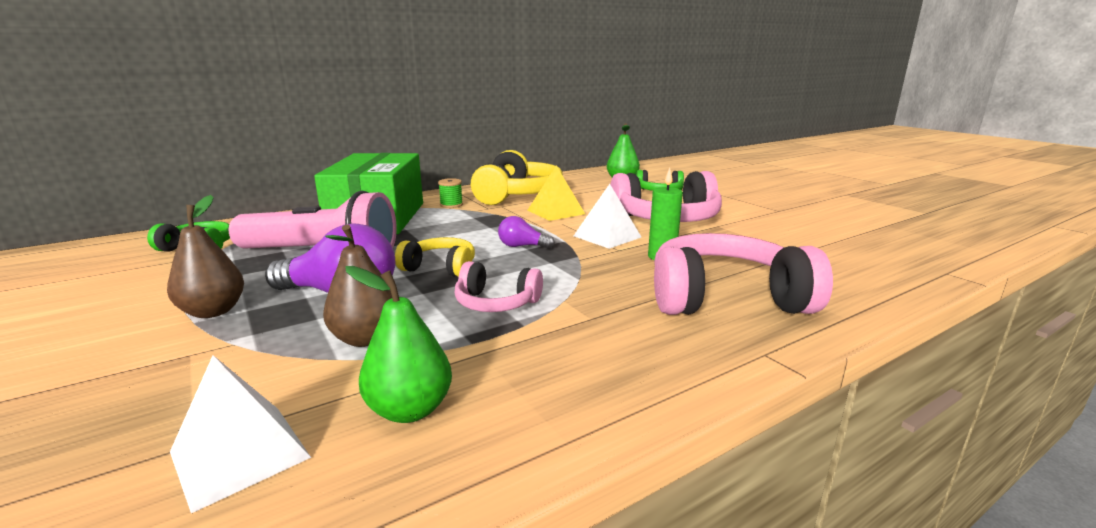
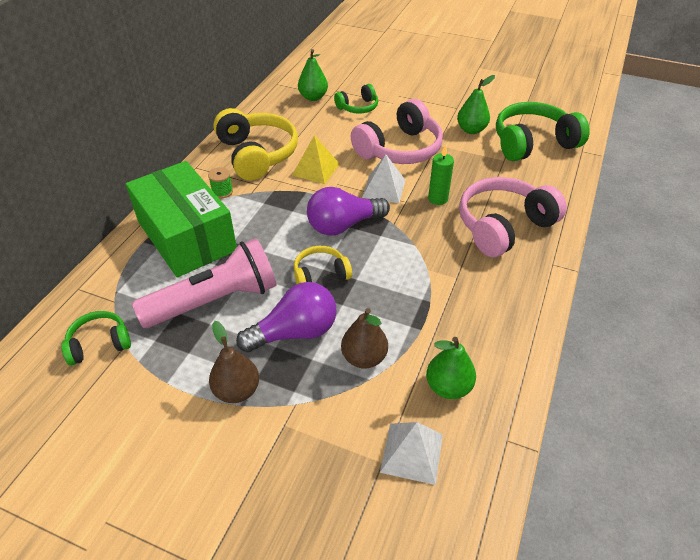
camera: 35 degrees left, 25 degrees up
(496, 303) = (395, 291): pink headphones -> none
(522, 246) = (343, 225): purple light bulb -> purple light bulb, size x1.94
(778, 225) = (471, 130): none -> green pear
(862, 250) = (533, 143): none -> green headphones

